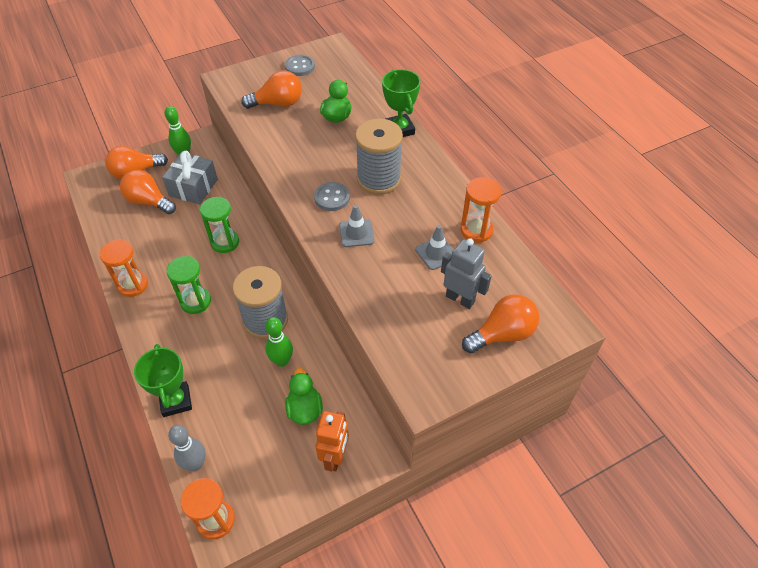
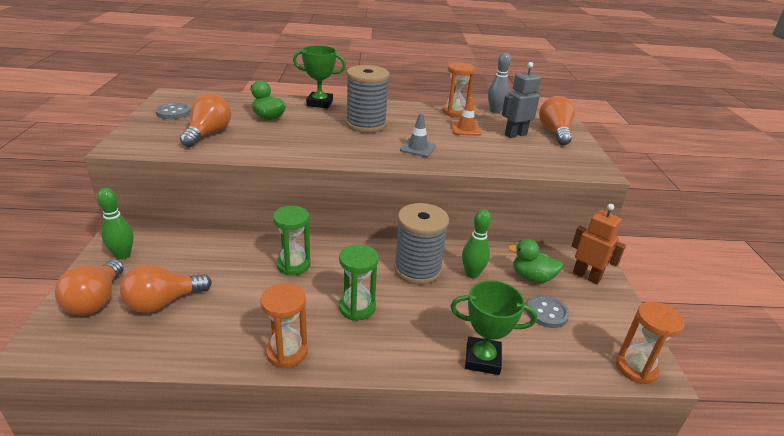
camera: 65 degrees left, 20 degrees down
(193, 187) = (186, 263): grey gift -> none
(195, 463) = (567, 365): grey bowling pin -> grey bowling pin (495, 111)
(332, 198) = (366, 145): grey button -> grey button (547, 313)
(436, 253) = (465, 129): grey traffic cone -> orange traffic cone

